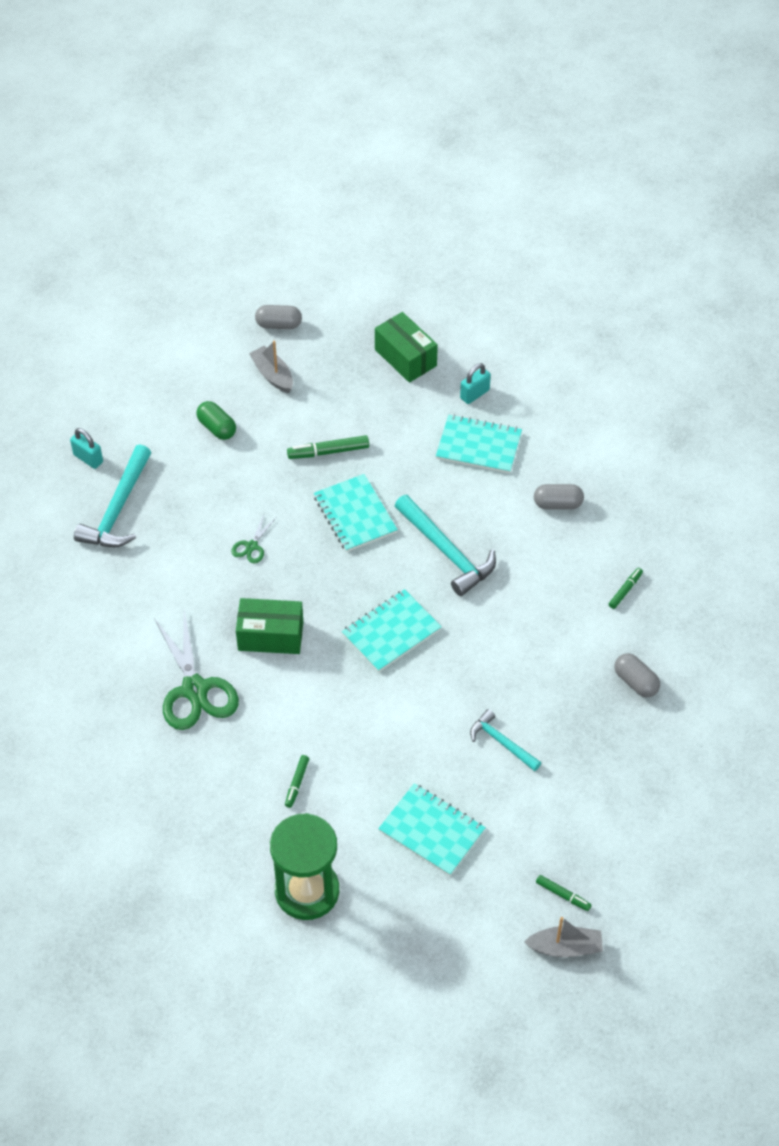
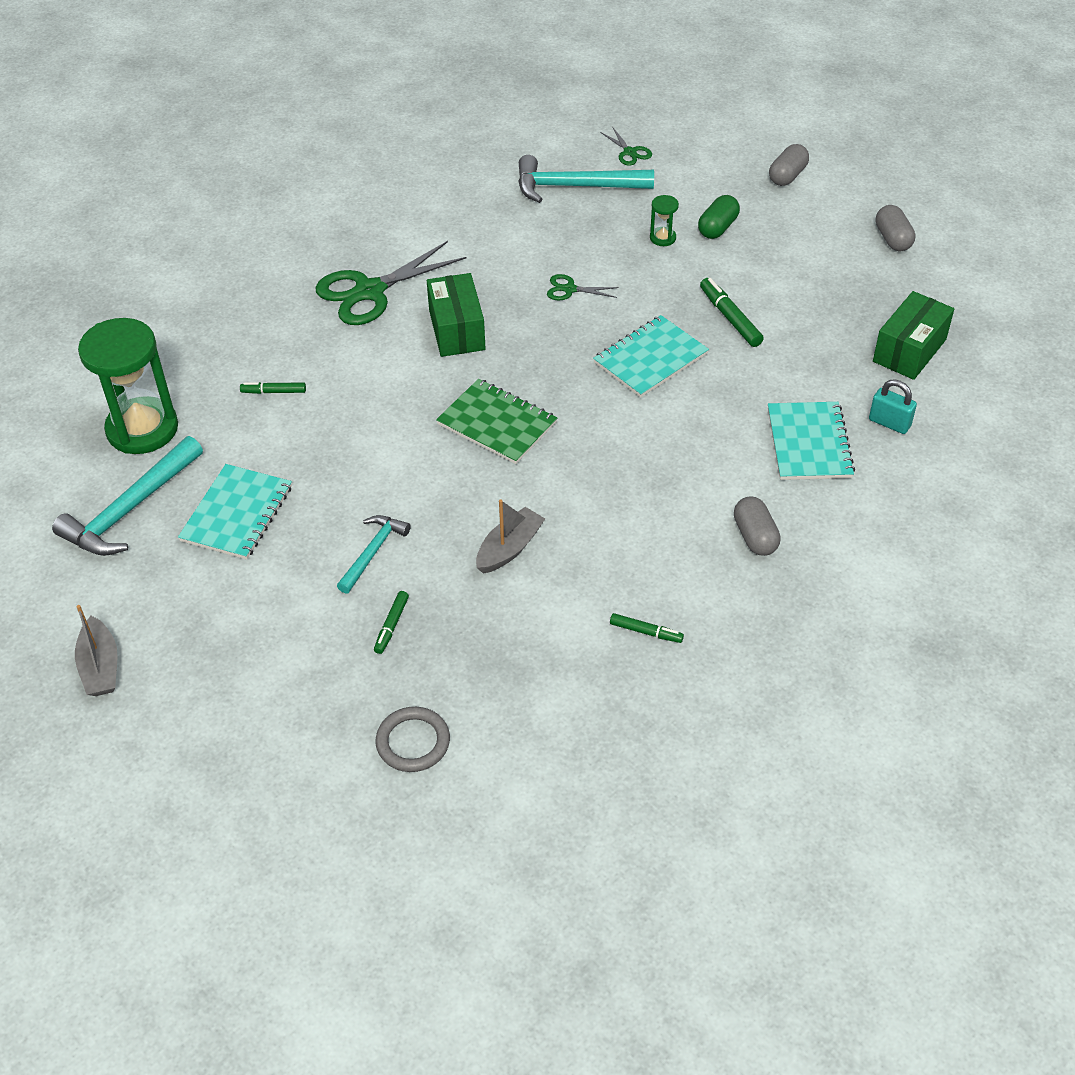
camera: 75 degrees right, 5 degrees down
(88, 458) = (630, 152): turquoise padlock -> green scissors
(214, 467) = (662, 238): none -> green hourglass
(273, 375) = (816, 251): grey boat -> grey boat (509, 548)
(391, 632) = (497, 423): turquoise notebook -> green notebook
(446, 552) = (632, 447): turquoise hammer -> turquoise hammer (130, 509)
(563, 895) = (172, 651): green marker -> green marker (391, 625)
(635, 682) = (503, 669): grey capsule -> grey capsule (787, 176)
(685, 750) = (413, 742): none -> grey ring

